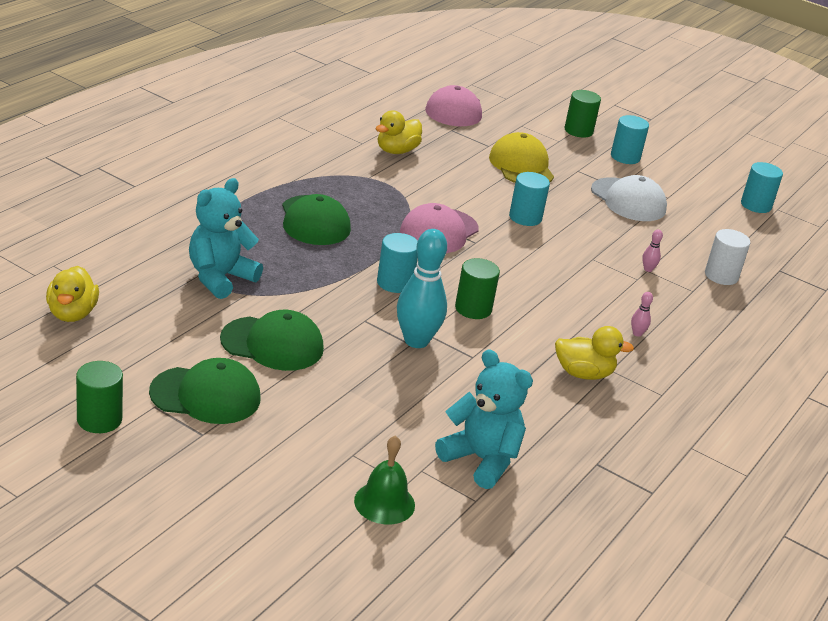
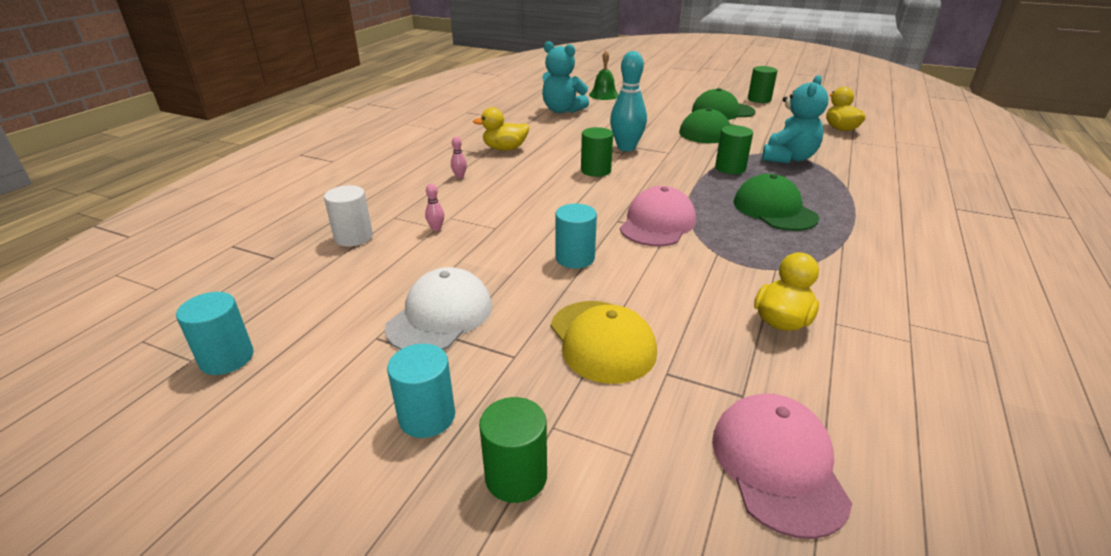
camera: 175 degrees right, 0 degrees up
(309, 278) = (730, 168): none -> green cylinder
(395, 283) = (665, 176): turquoise cylinder -> none
(628, 200) = (440, 316): white cap -> white cap turned 75 degrees clockwise

